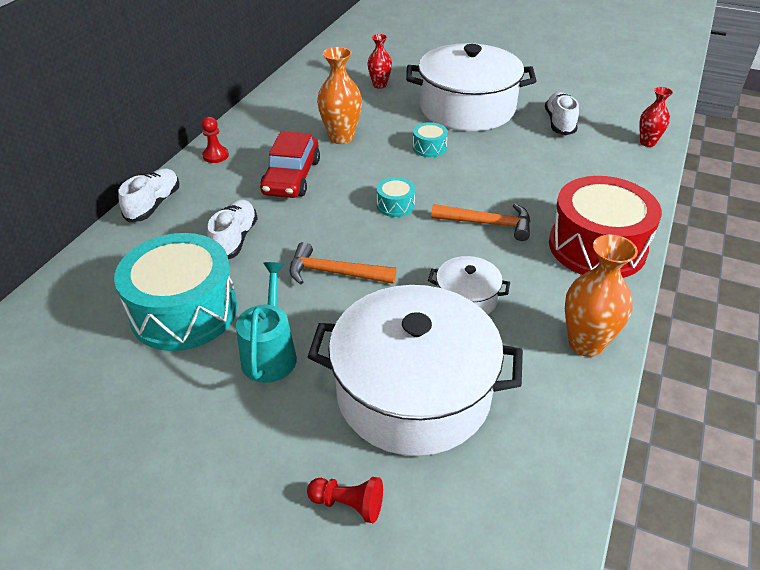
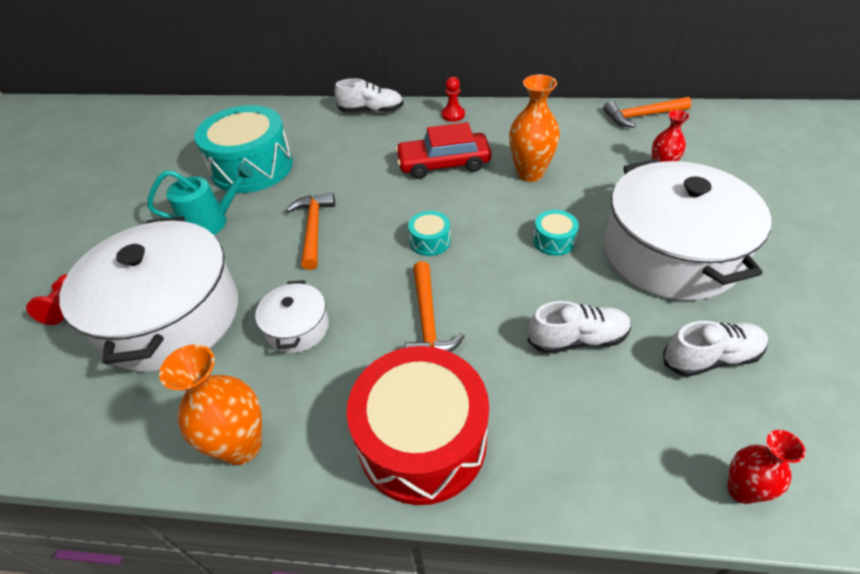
camera: 75 degrees right, 5 degrees up
(235, 239) = (342, 162): white shoe -> white shoe (577, 339)
(307, 72) = (641, 116): none -> orange hammer

